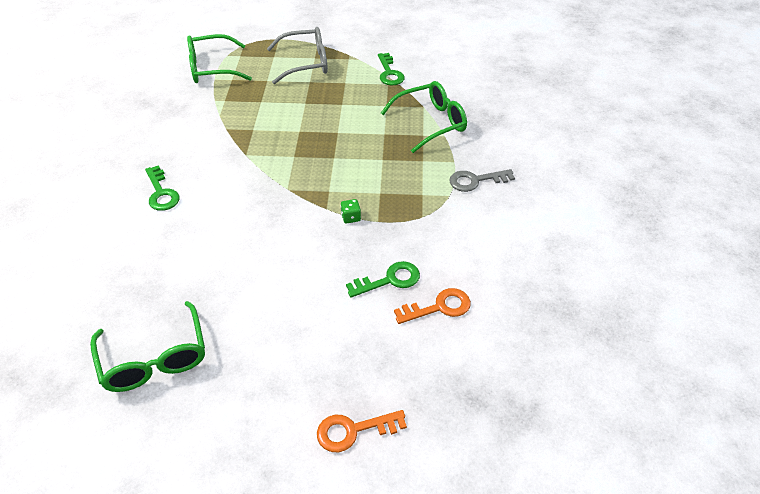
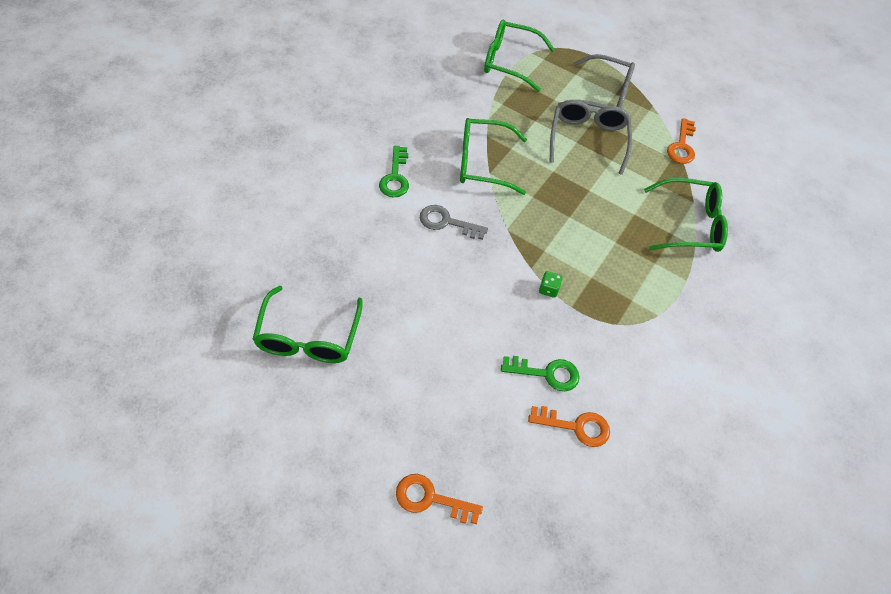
camera: 25 degrees right, 10 degrees up
(235, 149) = (483, 163): none -> green glasses
(313, 98) = (587, 140): none -> grey glasses
(389, 73) = (681, 146): green key -> orange key
(475, 181) = (695, 313): grey key -> grey key (447, 222)

